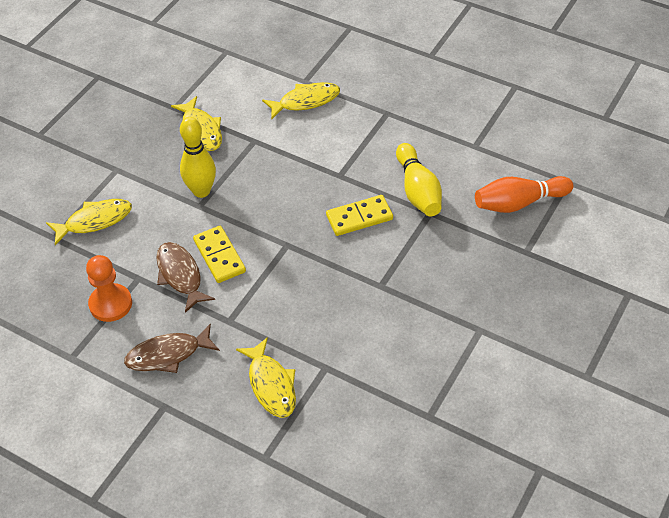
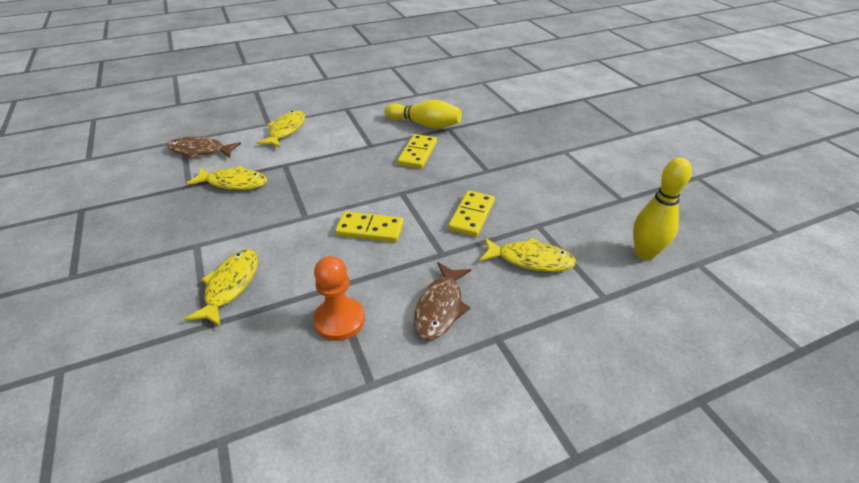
camera: 55 degrees left, 10 degrees down
(180, 275) = (362, 260): brown fish -> brown fish (200, 151)
(201, 191) = (292, 209): yellow bowling pin -> yellow bowling pin (644, 254)
(297, 312) = (472, 215): none -> yellow domino
(519, 203) = (479, 100): orange bowling pin -> none

